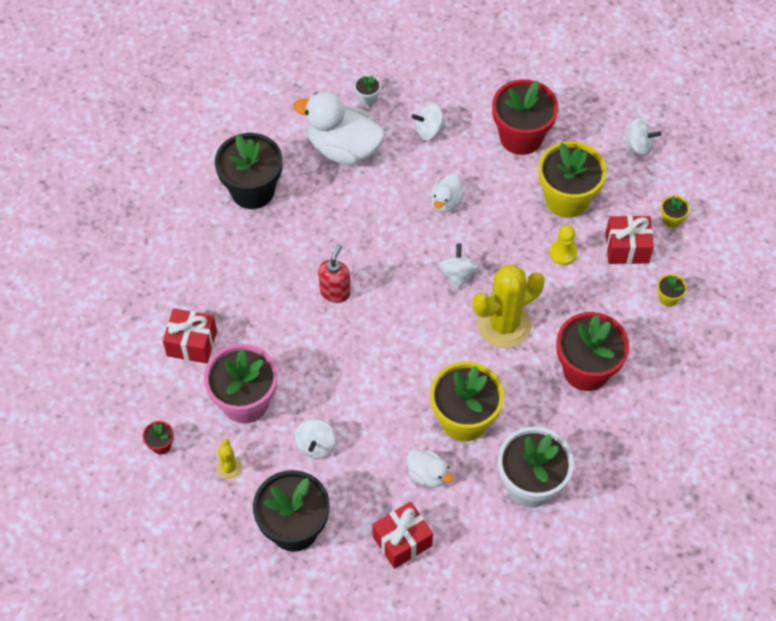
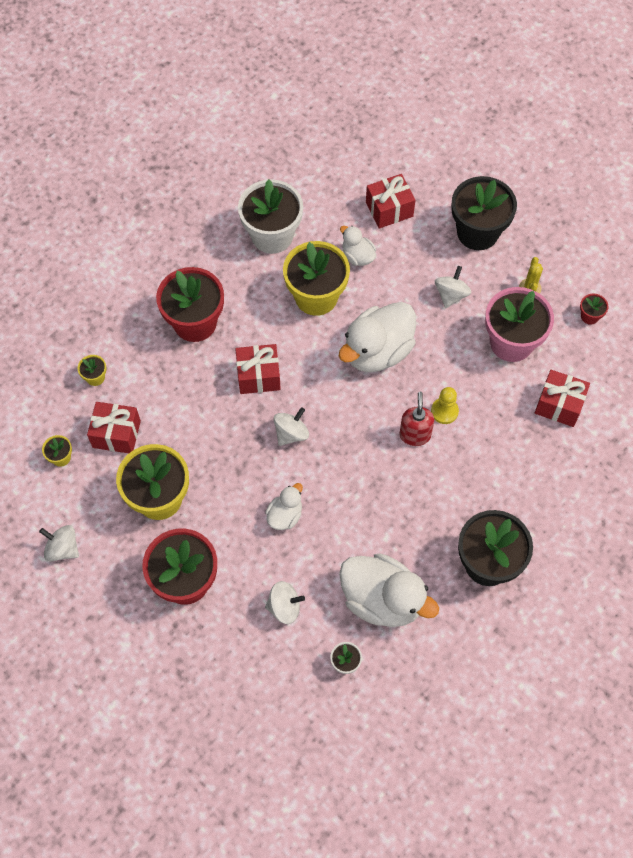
camera: 170 degrees left, 5 degrees up
(335, 292) = (415, 435): red soap dispenser -> red soap dispenser turned 150 degrees clockwise
(386, 369) = (377, 351): none -> white duck
(457, 274) = (291, 433): white spinning top -> white spinning top turned 150 degrees counterclockwise
(504, 325) = (258, 376): yellow cactus -> red gift
(563, 253) = (181, 439): yellow pawn -> yellow pawn (444, 411)

